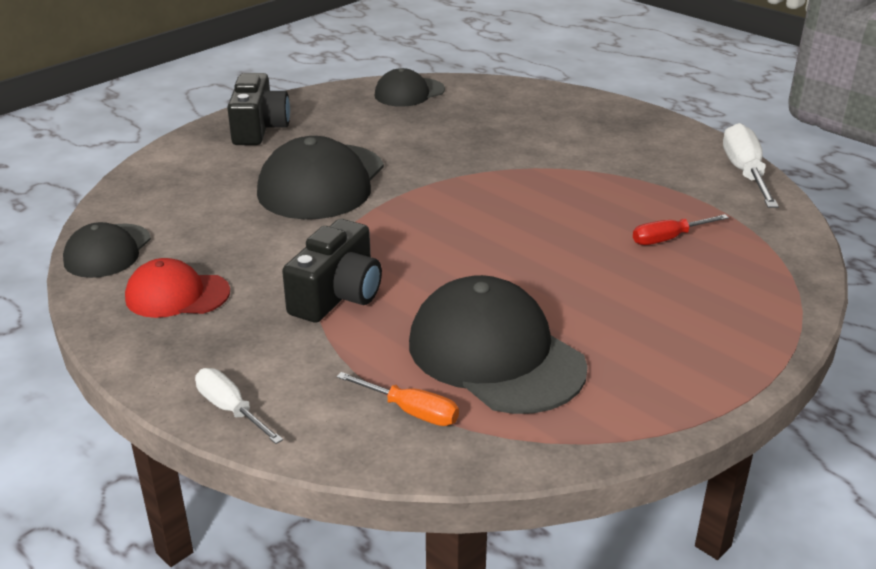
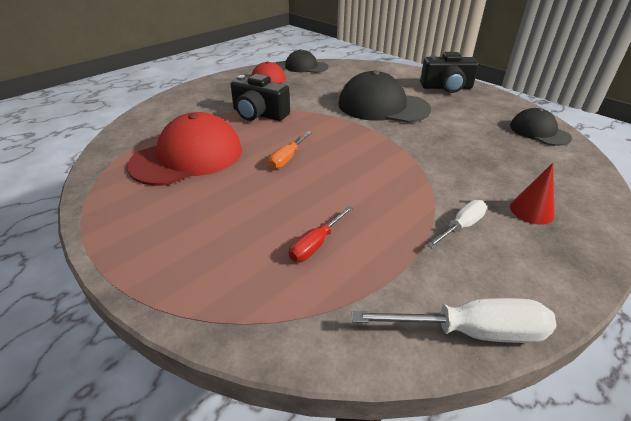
camera: 90 degrees right, 5 degrees up
(230, 409) = (178, 96): white screwdriver -> white screwdriver (461, 226)
(411, 411) = (152, 133): orange screwdriver -> orange screwdriver (287, 158)
(495, 354) = (188, 157): black cap -> red cap
(575, 124) = (531, 211): none -> red cone
(668, 239) = (316, 244): red screwdriver -> red screwdriver turned 120 degrees counterclockwise

